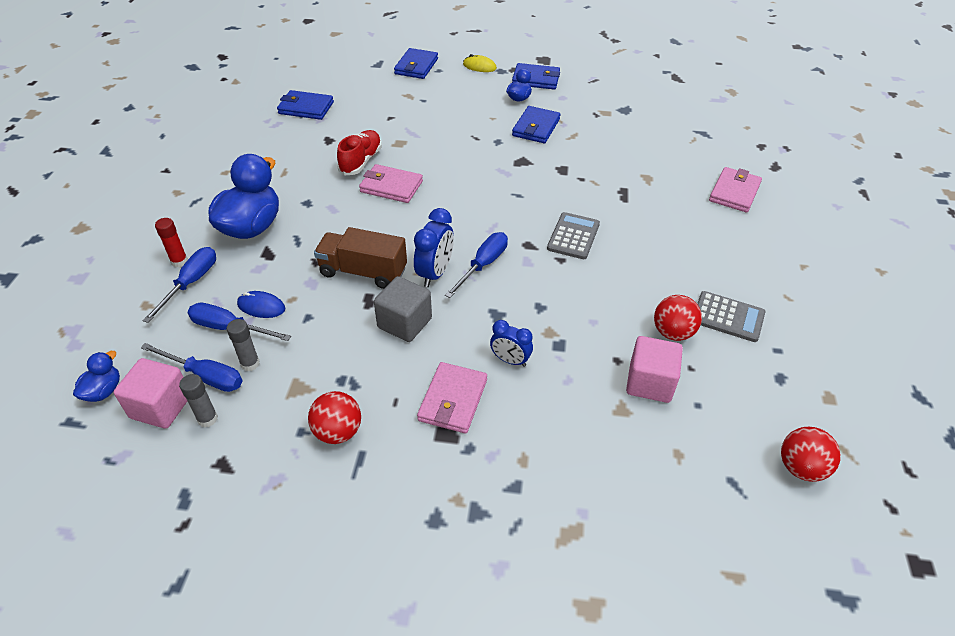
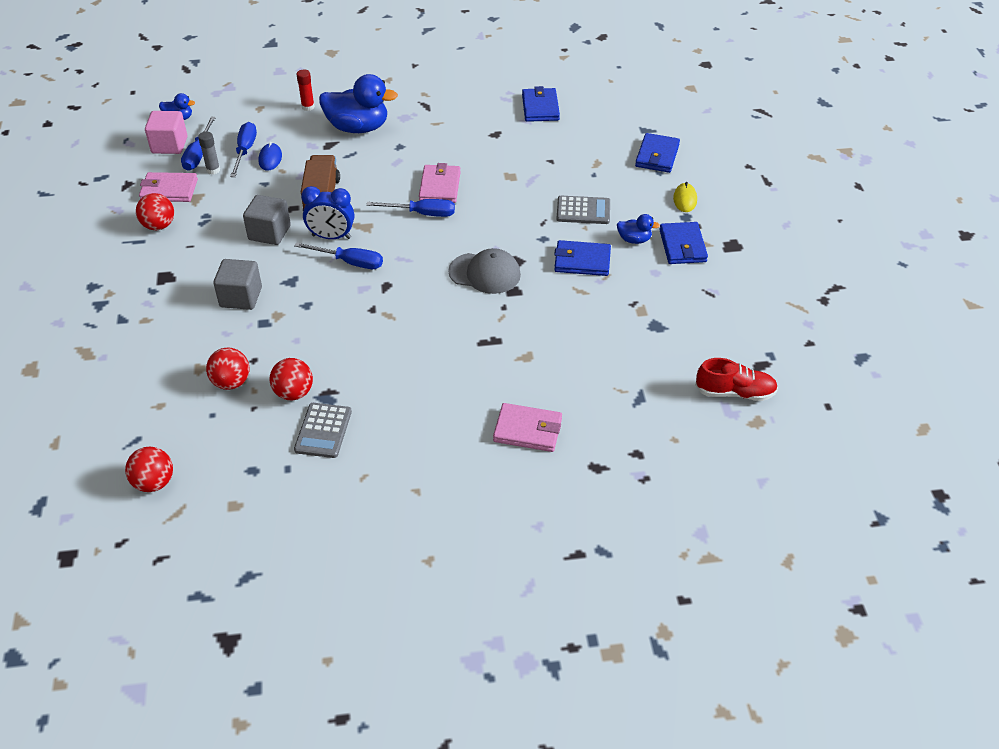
camera: 75 degrees right, 0 degrees up
(191, 283) = (286, 120): blue screwdriver -> blue screwdriver (422, 214)
(207, 419) = (162, 167): grey glue stick -> none
(361, 161) = (470, 160): red shoe -> red shoe (735, 392)
(416, 66) = (657, 156): blue wallet -> blue wallet turned 75 degrees counterclockwise
(453, 400) = (195, 274): pink wallet -> pink wallet (169, 190)
(510, 360) = (241, 297): blue clock -> grey cube
(532, 181) = (485, 273): none -> grey cap
(573, 236) = (408, 313): grey calculator -> grey calculator (583, 211)
(649, 383) = (231, 382): pink cube -> red ball

